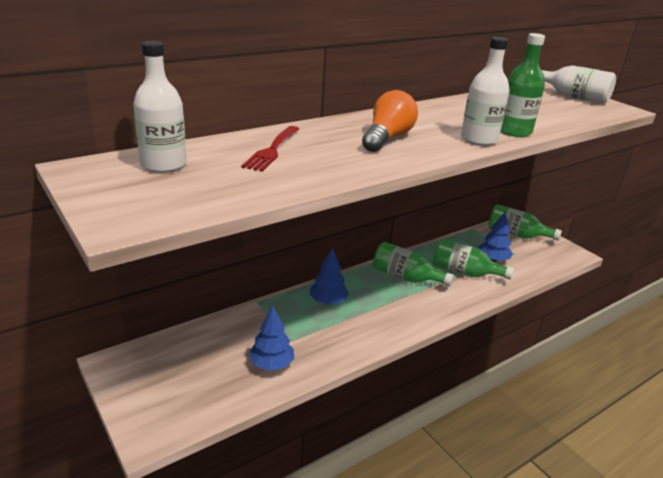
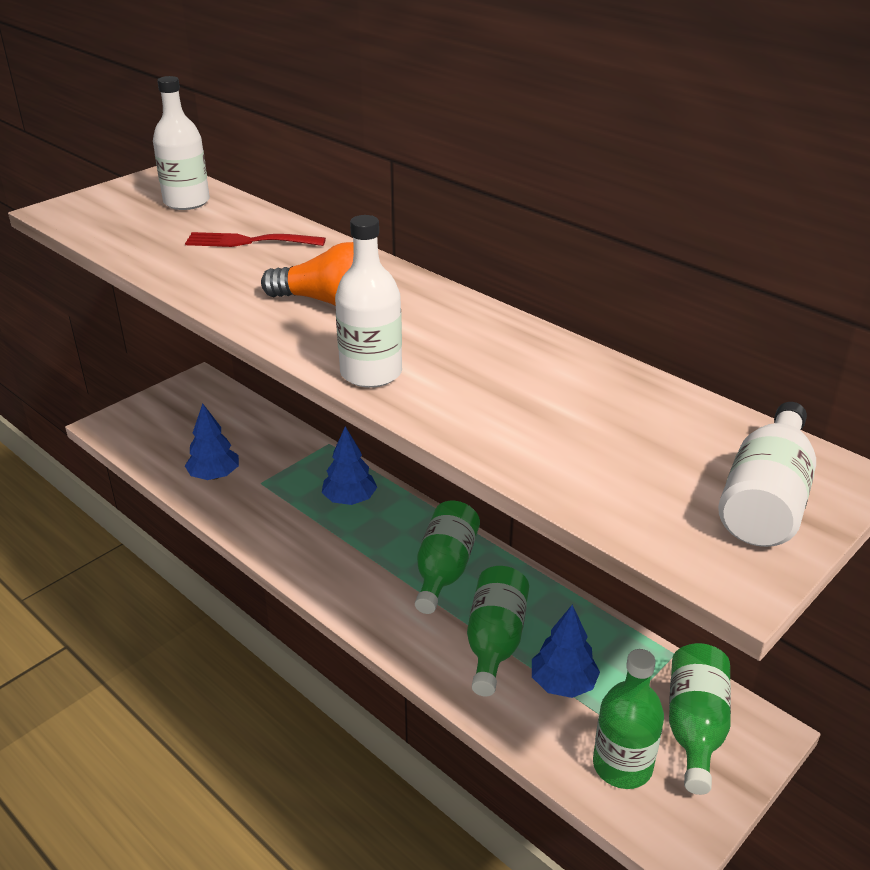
camera: 80 degrees right, 5 degrees up
(513, 131) = (436, 407): green bottle -> green bottle (622, 765)

